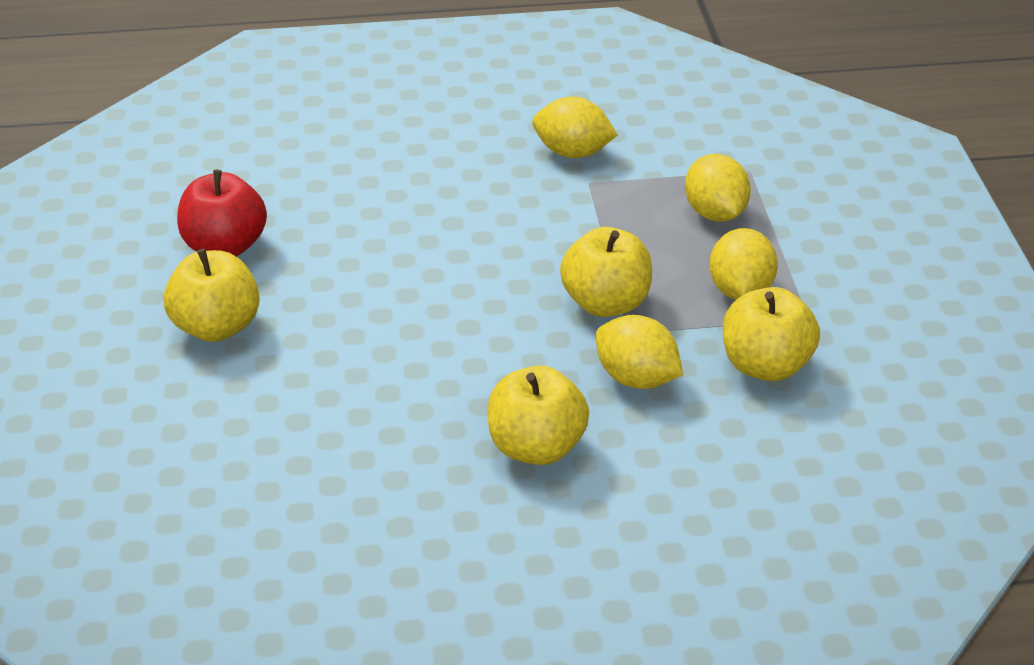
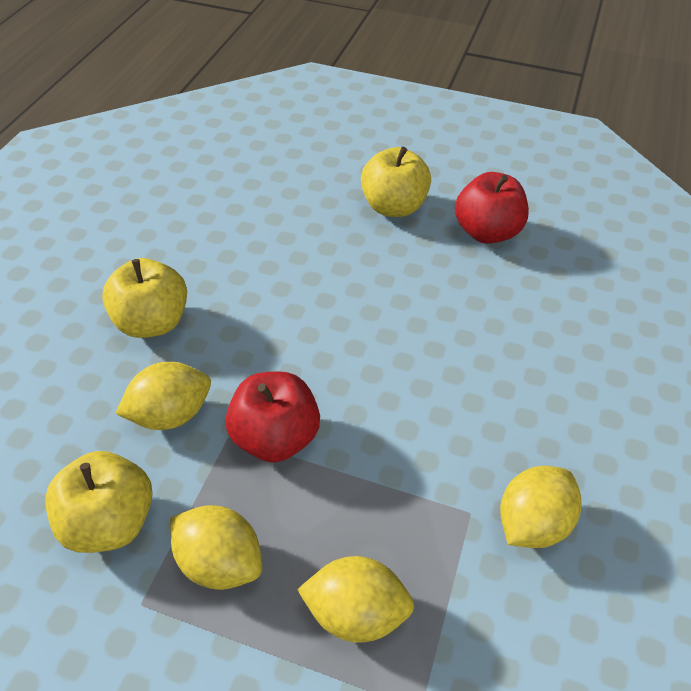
camera: 115 degrees right, 10 degrees up
(606, 303) = (275, 437): yellow apple -> red apple

